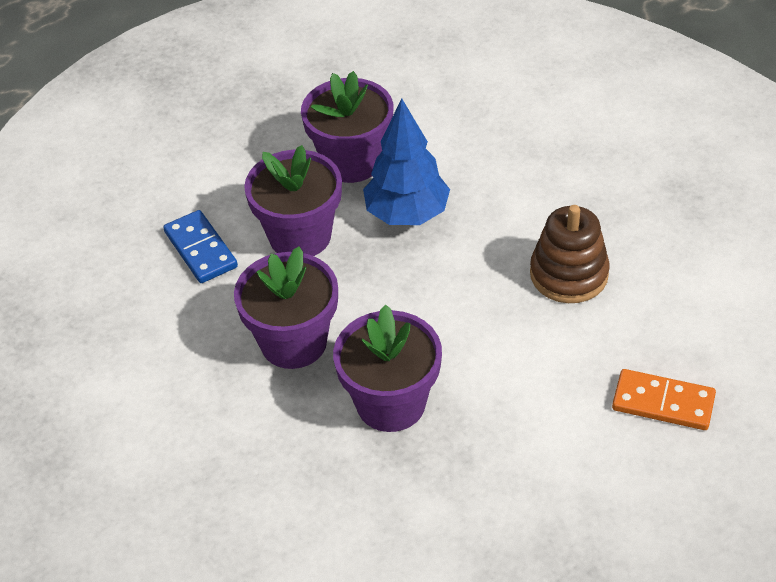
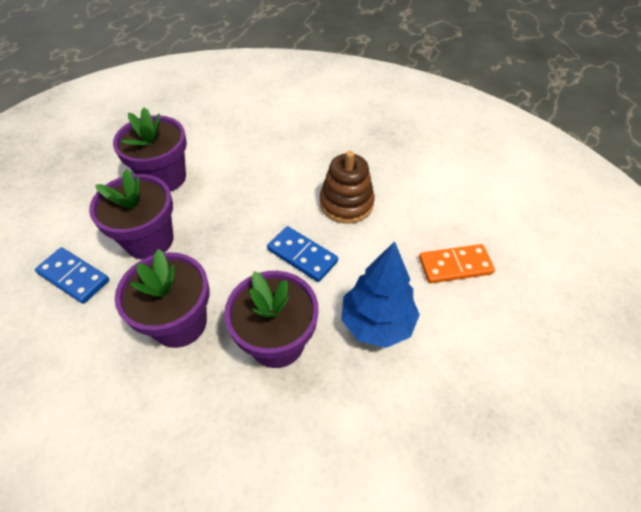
camera: 30 degrees left, 5 degrees up
(407, 214) = (220, 200): blue tree -> blue tree (377, 323)
(473, 319) = (302, 255): none -> blue domino

